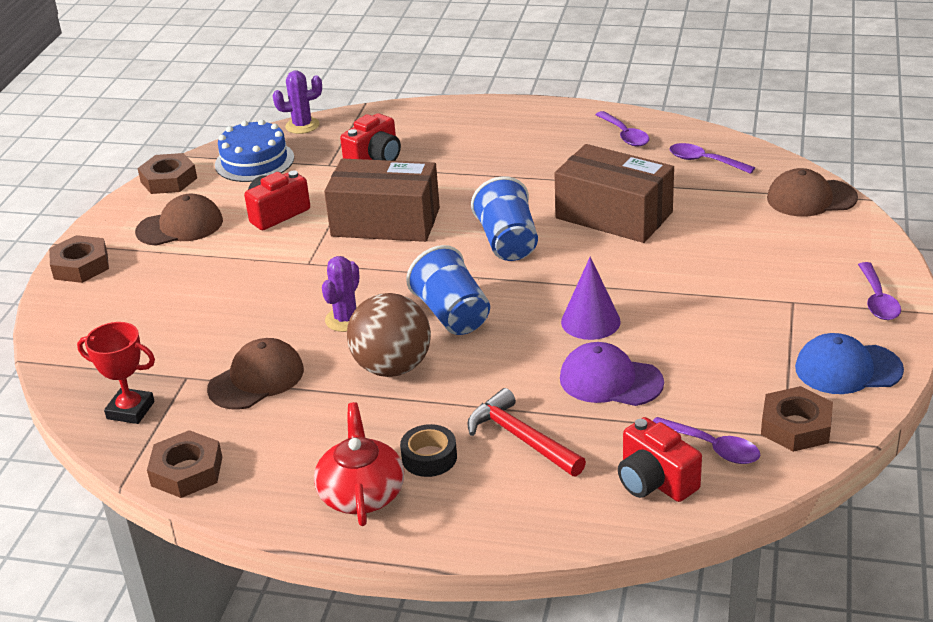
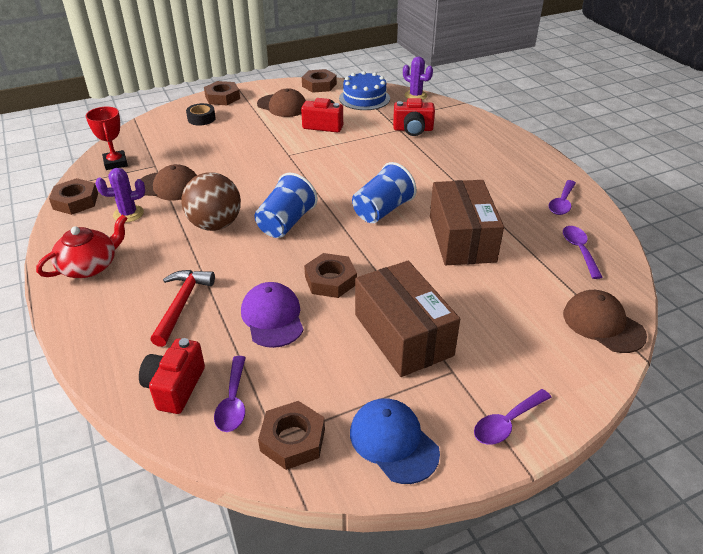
camera: 50 degrees right, 5 degrees up
(346, 319) = (247, 189): purple cactus -> purple cactus (128, 214)
(385, 222) = (354, 160): brown box -> brown box (403, 334)
(429, 457) = (138, 276): black tape -> black tape (201, 118)
(590, 321) = (330, 280): purple cone -> brown nut

